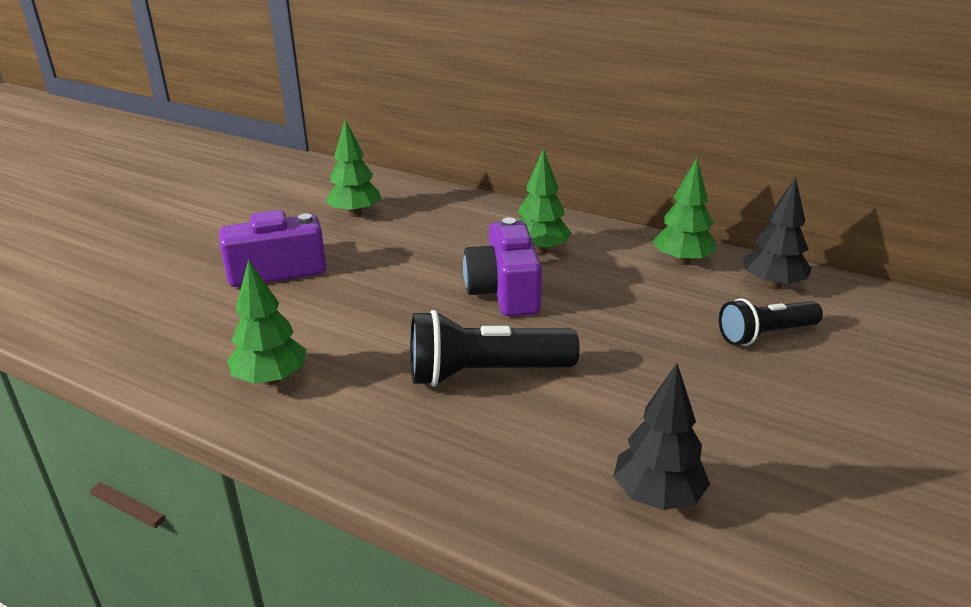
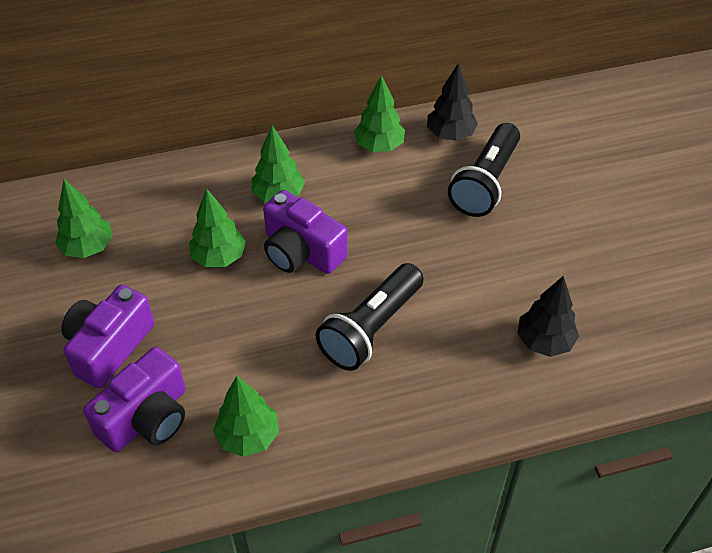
camera: 45 degrees left, 20 degrees up
(229, 321) = (147, 417): none -> purple camera
(434, 262) = (219, 257): none -> green tree
(765, 335) = (485, 183): black flashlight -> black flashlight, size x1.50

